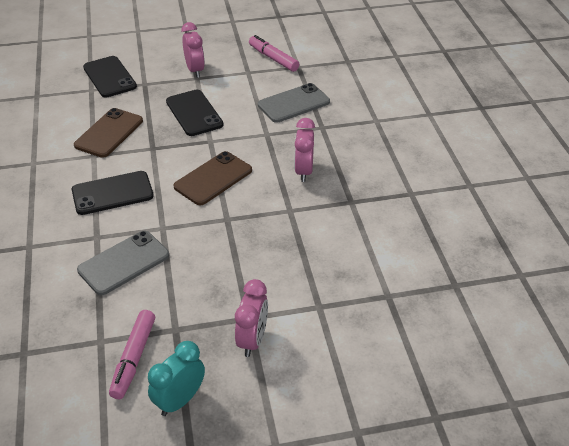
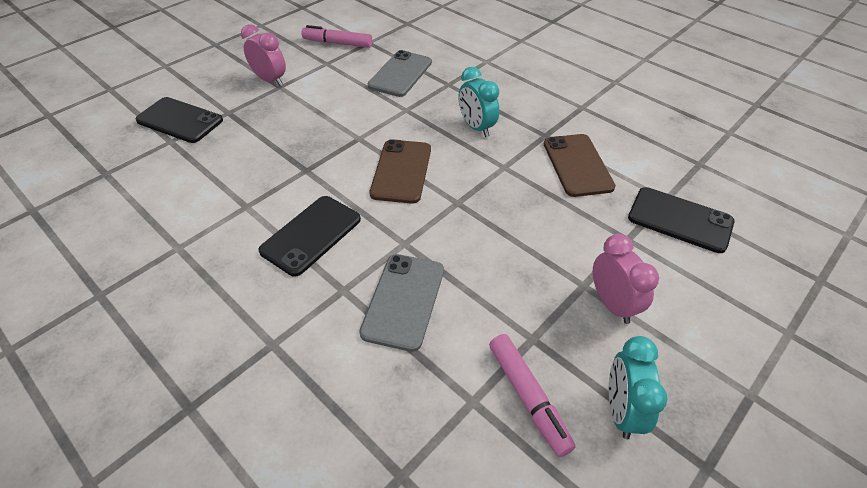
camera: 35 degrees left, 5 degrees up
(109, 133) = (240, 176): brown phone -> brown phone (577, 165)
(194, 113) = (313, 119): black phone -> black phone (680, 220)
(303, 171) = (476, 127): pink clock -> turquoise clock

